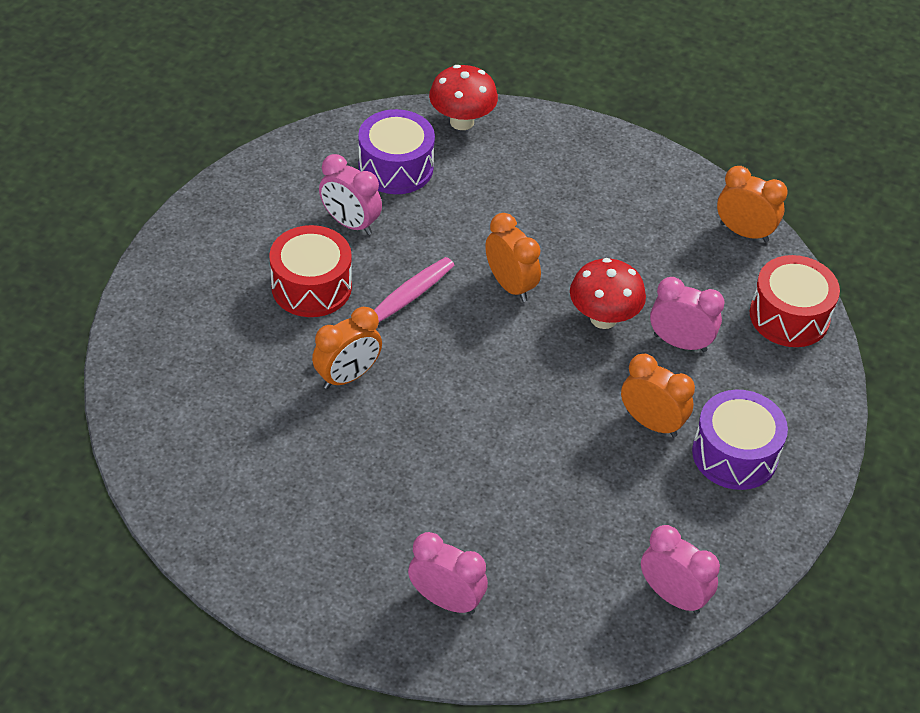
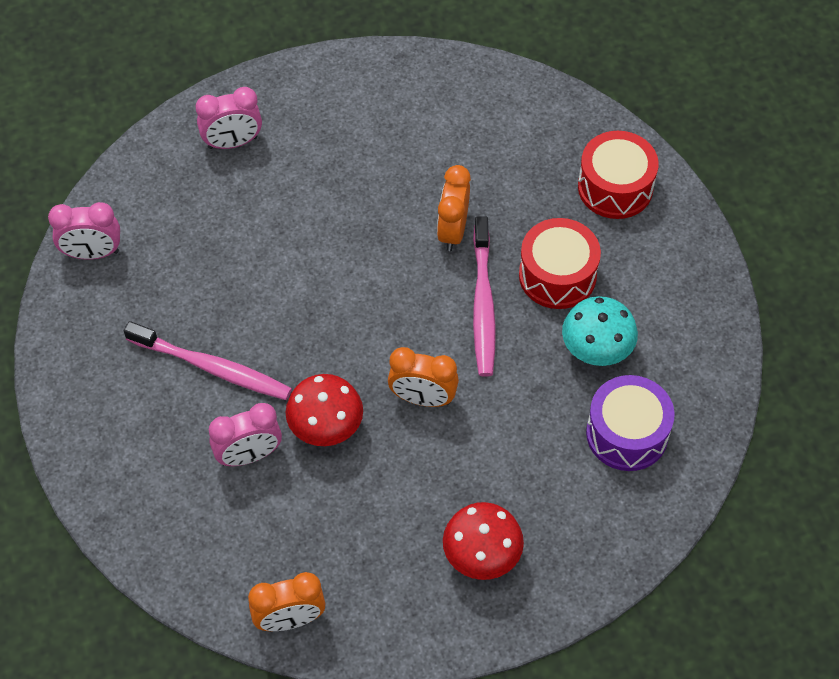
camera: 140 degrees right, 10 degrees up
(350, 223) = (596, 351): pink clock -> turquoise mushroom
(462, 121) = (633, 532): red mushroom -> red mushroom (481, 557)
(651, 423) = (211, 367): orange clock -> pink toothbrush
(734, 454) = (131, 391): purple drum -> none
(789, 316) = (183, 557): red drum -> red drum (615, 187)

